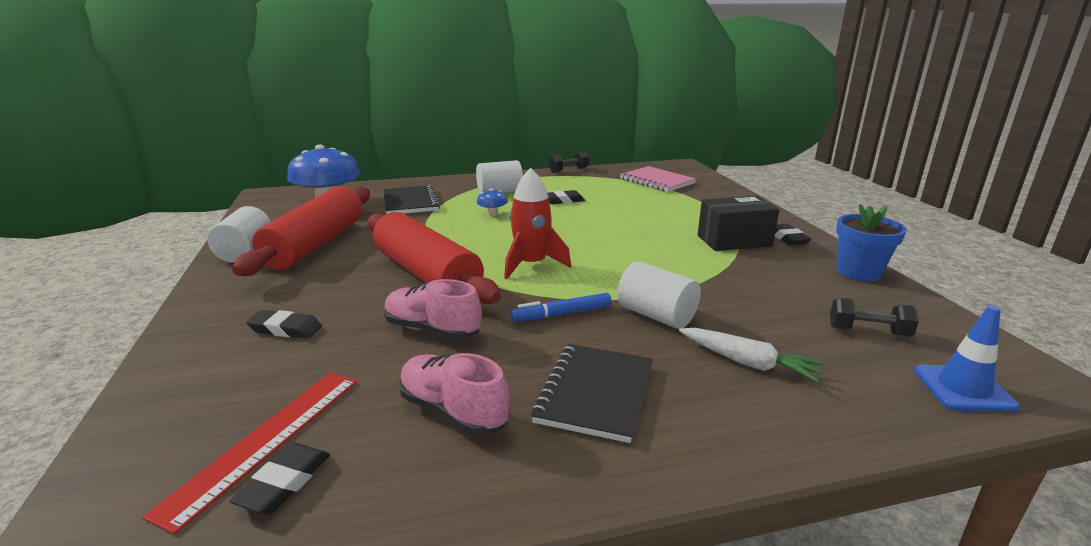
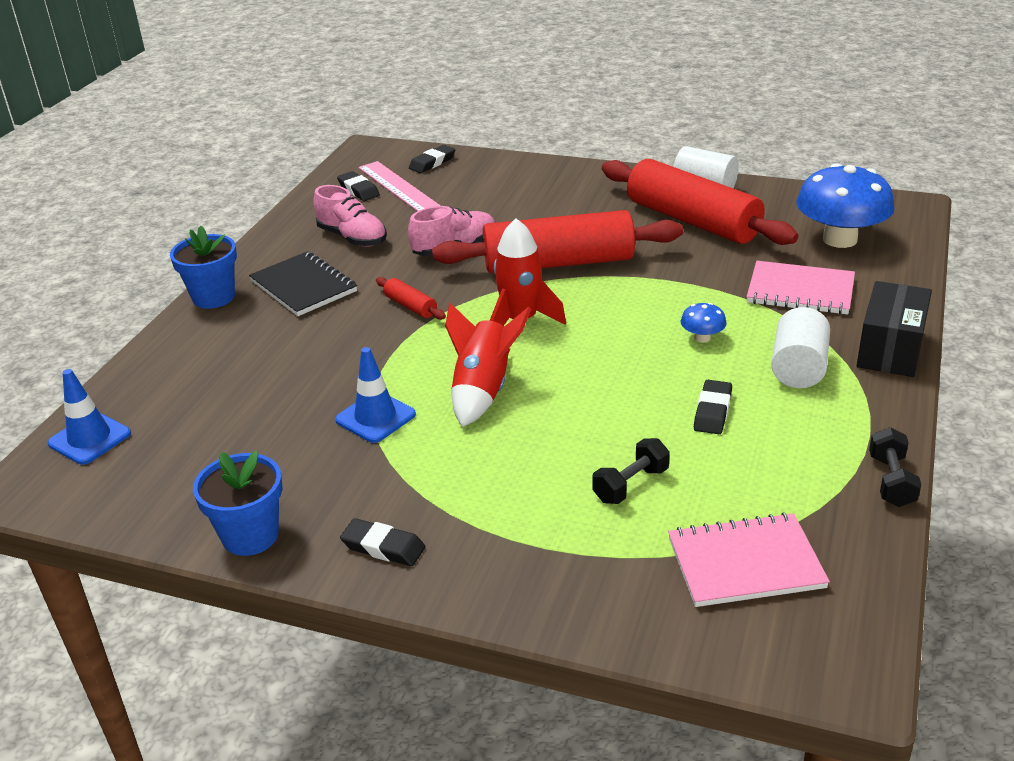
camera: 125 degrees right, 10 degrees up
(266, 441) = (398, 187): red ruler -> pink ruler
(285, 329) = (522, 198): black eraser -> black eraser (432, 163)
(410, 202) = (800, 291): black notebook -> pink notebook
(453, 411) = (352, 238): pink shoe -> pink shoe turned 60 degrees clockwise
(562, 314) = (410, 306): blue marker -> red rolling pin
(629, 253) = (483, 390): none -> red rocket
(656, 315) = (351, 350): white cylinder -> none
(696, 457) = (213, 297): none -> blue flower pot
(709, 276) = (375, 417): none -> blue traffic cone
(734, 241) = (428, 491): black box -> black box (890, 349)
(748, 363) = (245, 360): white carrot -> none
(868, 331) = (185, 449): black dumbbell -> black dumbbell (630, 485)

